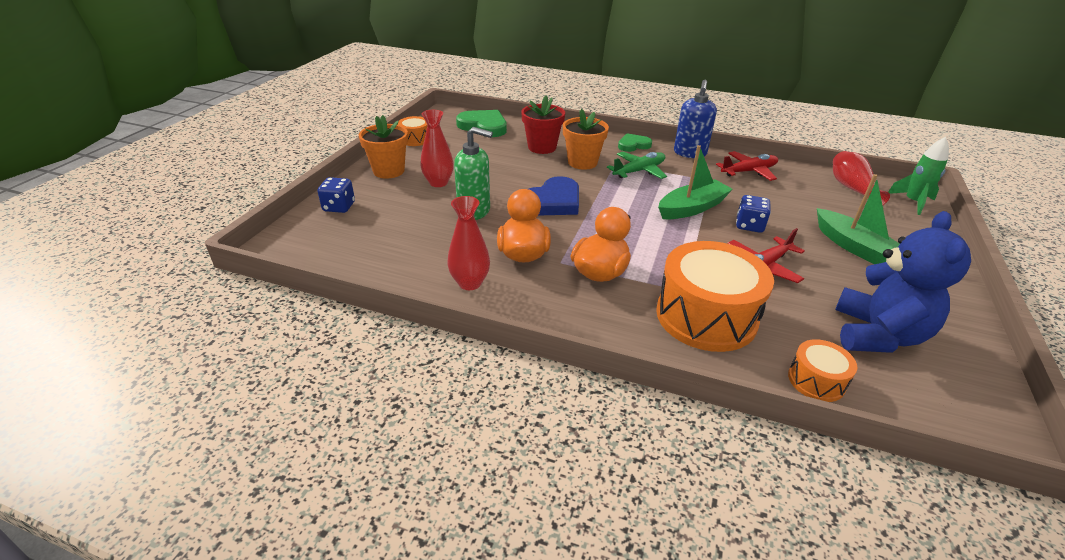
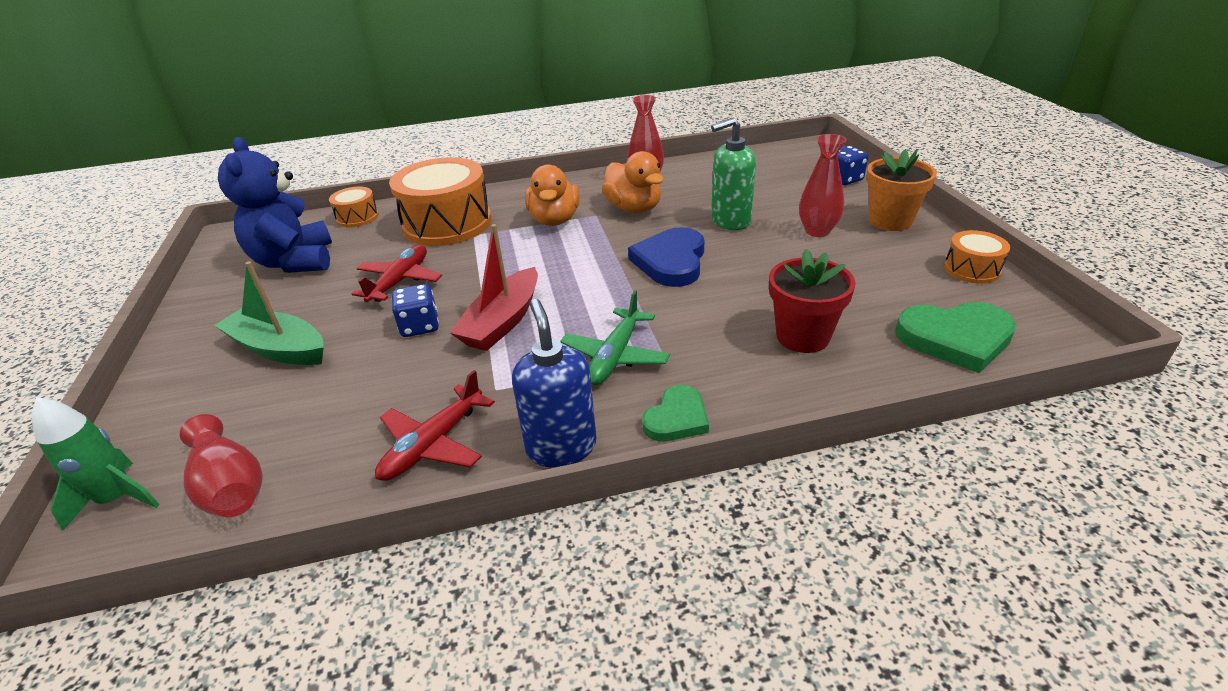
camera: 150 degrees right, 0 degrees up
(582, 162) = (710, 334): orange flower pot -> none
(692, 208) = (502, 322): green boat -> red boat

